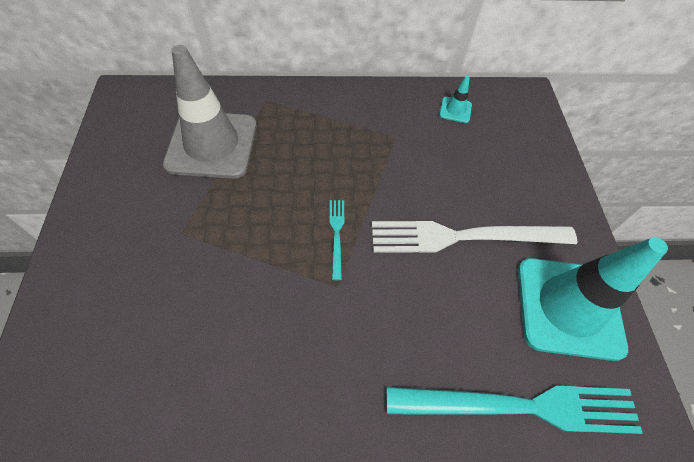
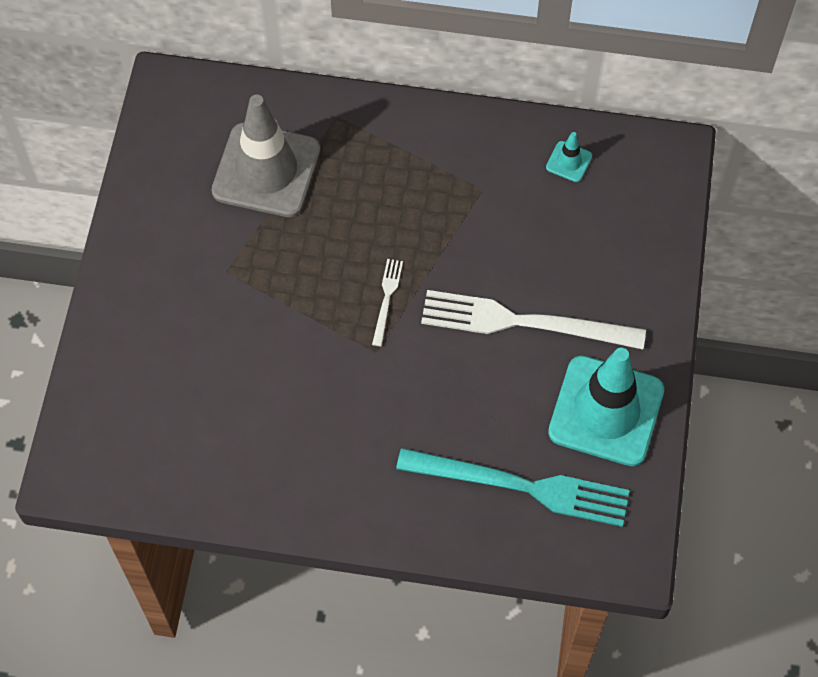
camera: 15 degrees right, 5 degrees up
(336, 235) = (386, 299): turquoise fork -> white fork

